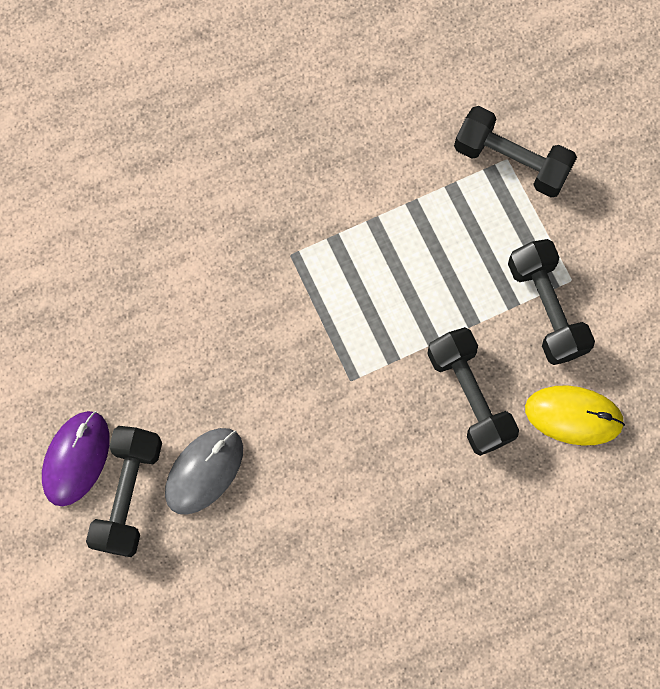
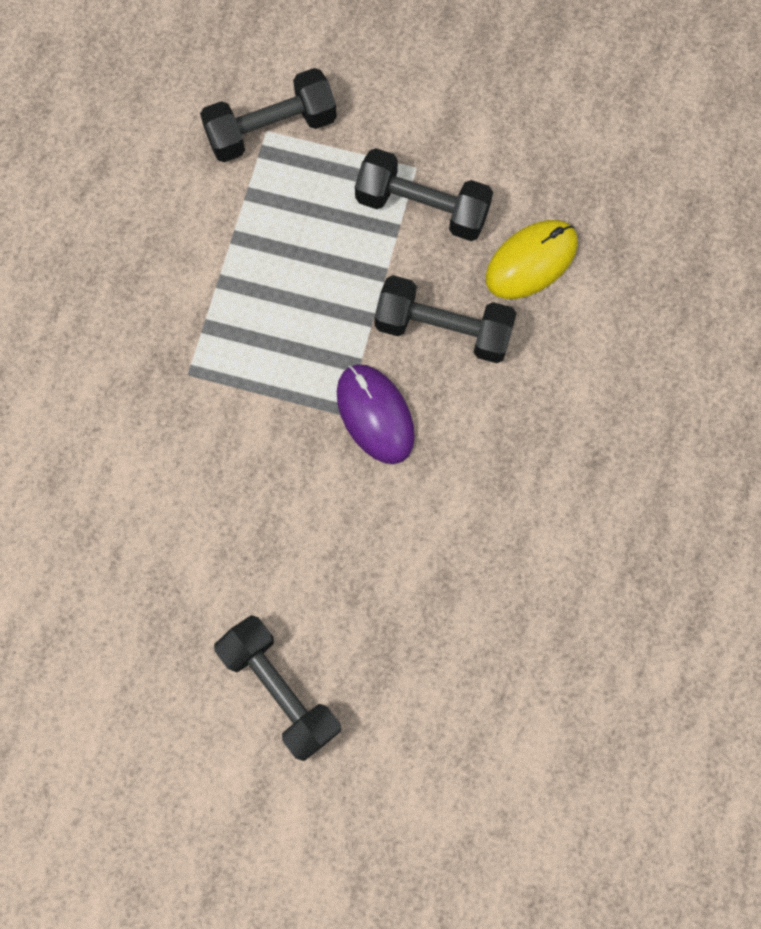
camera: 50 degrees left, 0 degrees up
(76, 458) = (206, 711): purple mouse -> purple mouse (375, 415)
(204, 471) = (316, 605): grey mouse -> none

